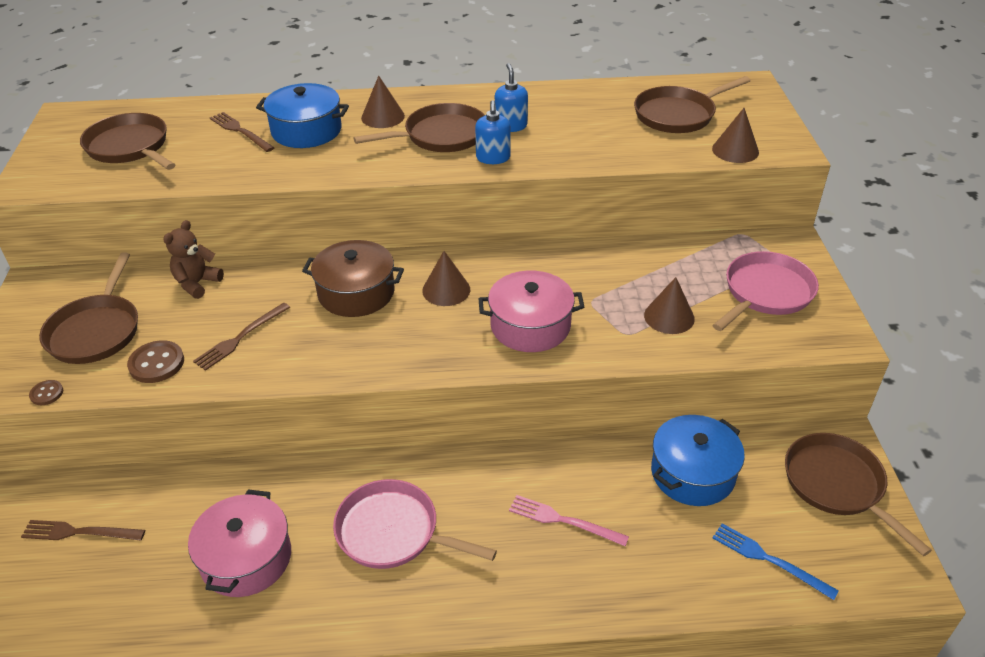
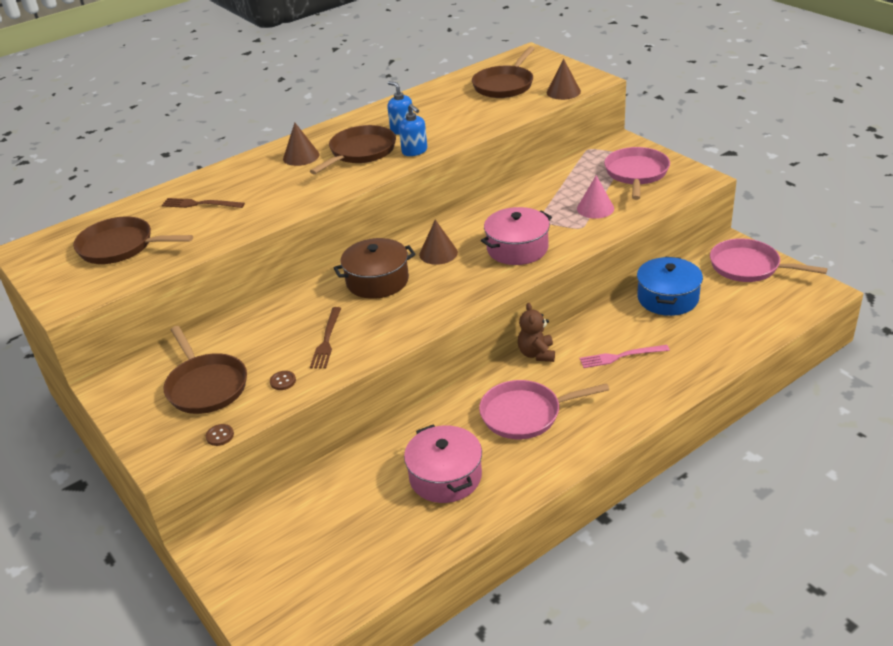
camera: 30 degrees left, 5 degrees down
(79, 532) = (305, 527): brown fork -> none
(156, 363) = (283, 381): brown button -> brown button, size x0.56
(197, 283) = (248, 326): brown teddy bear -> brown teddy bear (536, 354)
(306, 131) = (254, 185): blue pot -> none
(669, 317) = (595, 208): brown cone -> pink cone
(769, 560) = (750, 318): blue fork -> none
(837, 485) = (748, 267): brown pan -> pink pan

